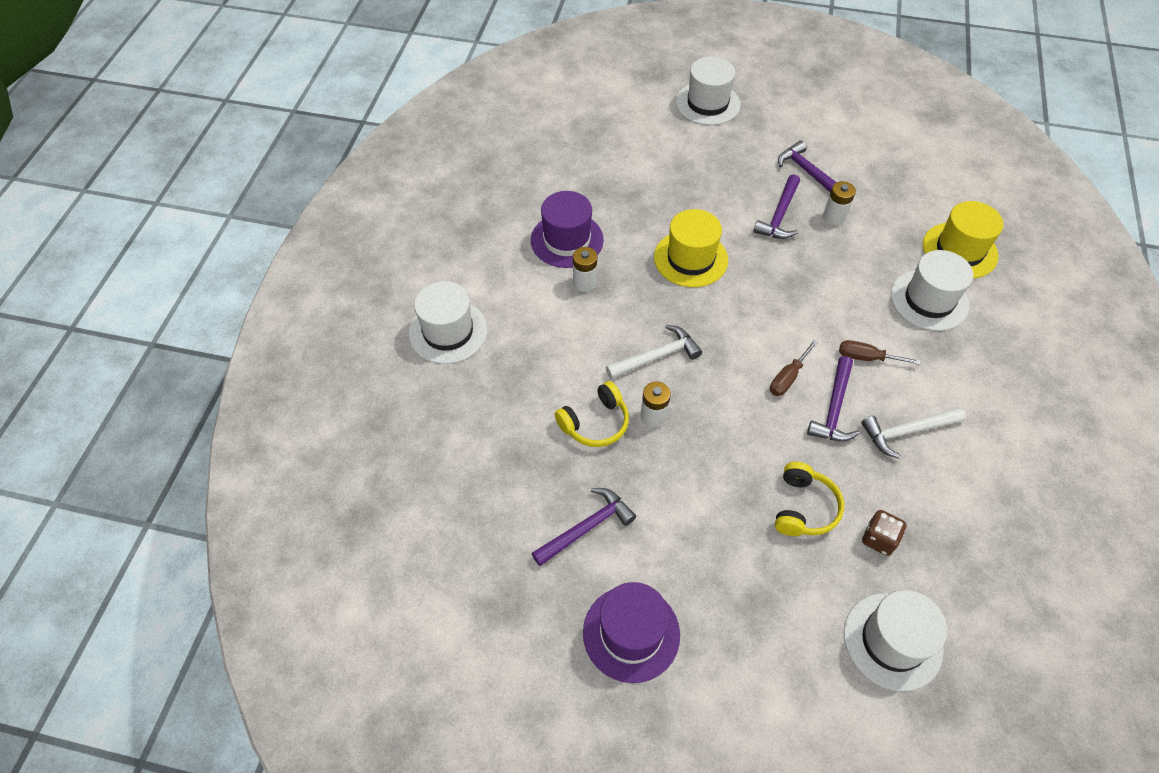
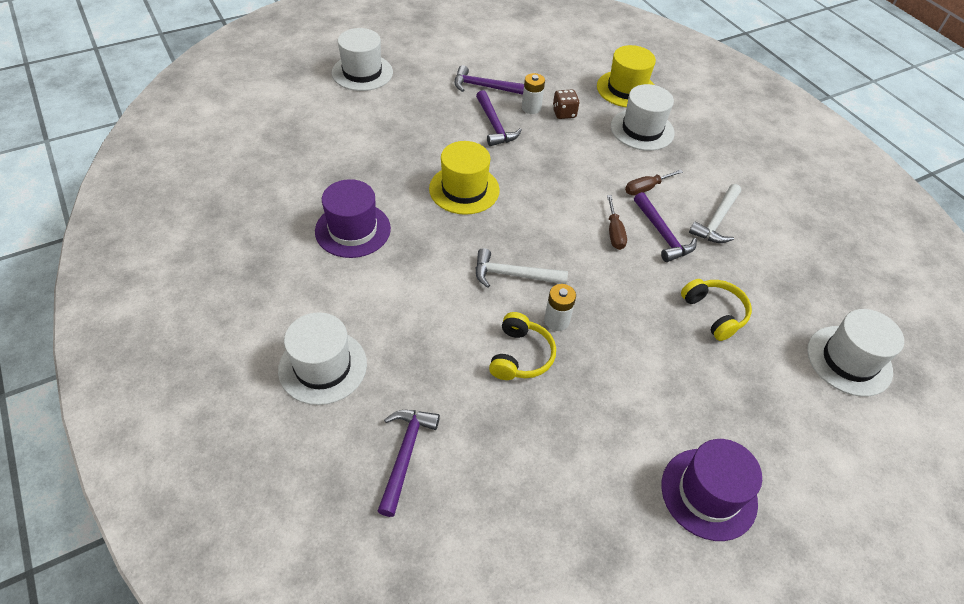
camera: 45 degrees left, 5 degrees down
(584, 283) = (401, 254): white battery -> none
(586, 527) = (597, 440): purple hammer -> purple hammer (405, 455)
(657, 356) = (513, 275): white hammer -> white hammer turned 105 degrees counterclockwise
(879, 539) = (774, 301): brown dice -> brown dice (564, 113)

